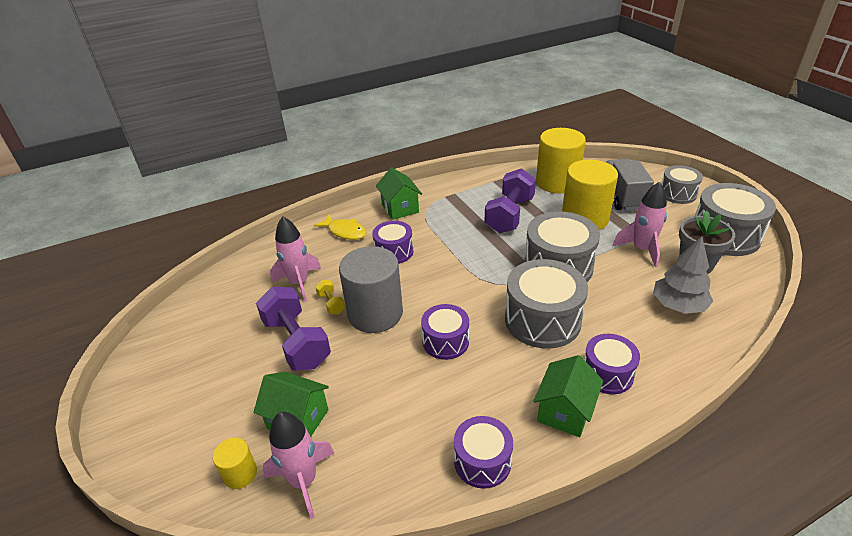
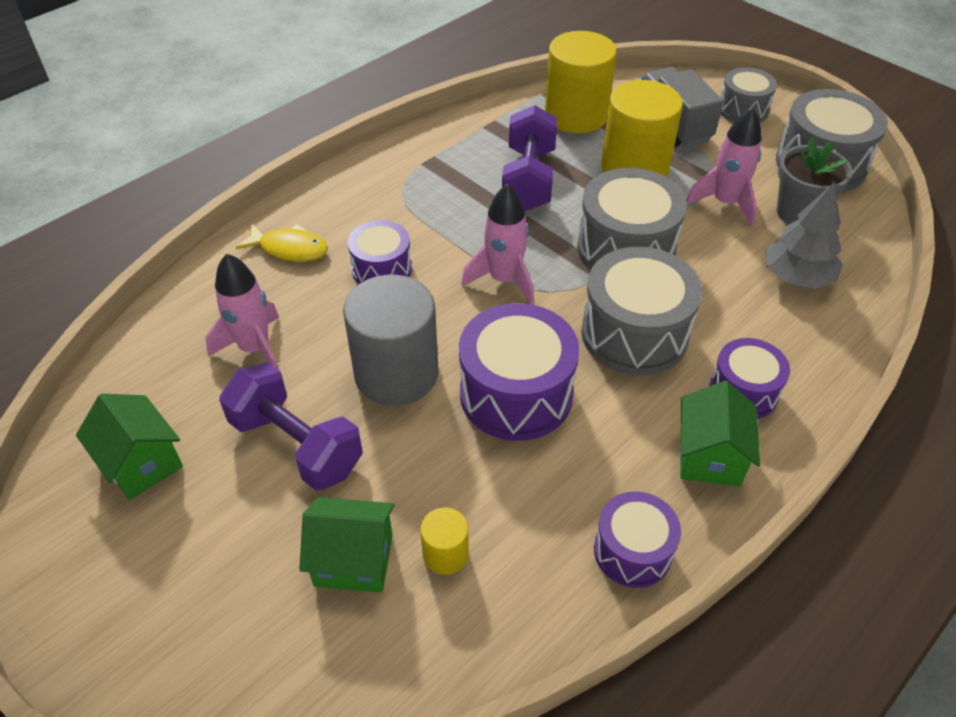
camera: 20 degrees left, 10 degrees up
(240, 474) = (305, 662): yellow cylinder -> yellow cylinder (445, 554)
(304, 481) = (404, 645): pink rocket -> pink rocket (504, 280)
(331, 304) = (322, 372): yellow dumbbell -> none
(400, 208) = (360, 194): green house -> green house (142, 463)
(445, 341) = (516, 394): purple drum -> purple drum, size x1.66

